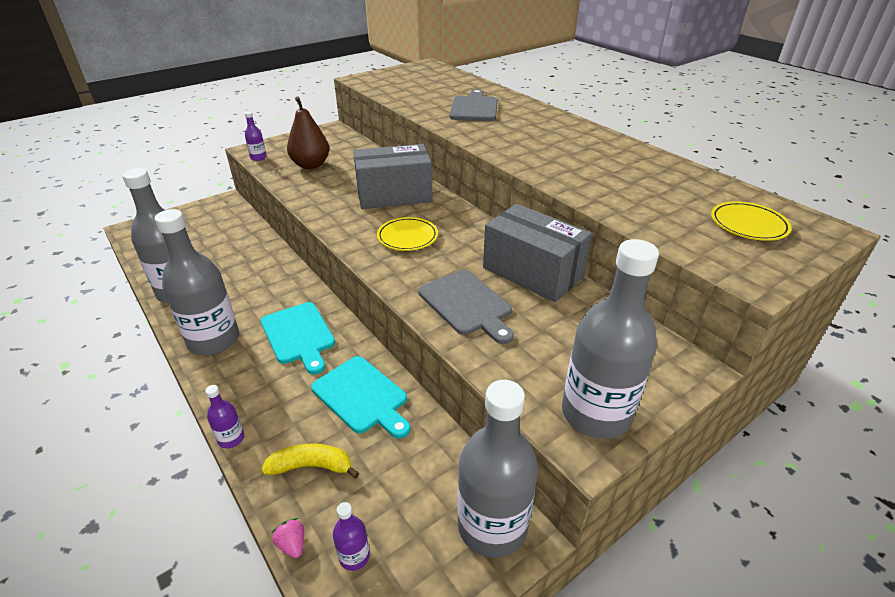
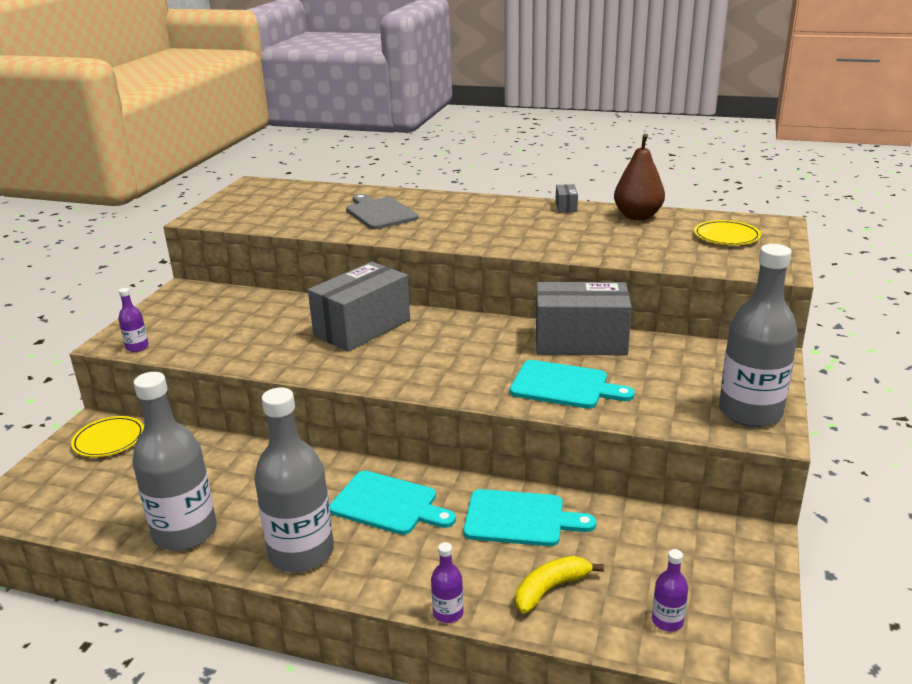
camera: 35 degrees left, 10 degrees down
(292, 544) = (612, 645): pink strawberry -> none
(311, 165) = (219, 332): brown pear -> brown pear (637, 216)
(407, 237) = (433, 357): yellow plate -> yellow plate (109, 440)
(467, 304) = (564, 386): grey cutting board -> turquoise cutting board
(492, 526) = (732, 544): grey bottle -> none
(628, 146) = (566, 207): none -> grey box

